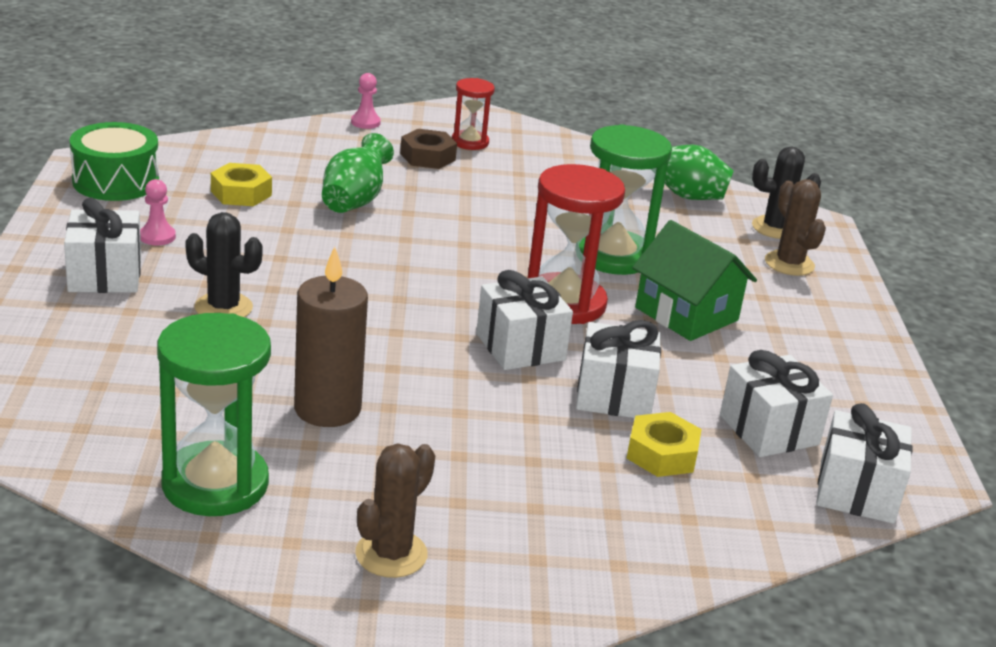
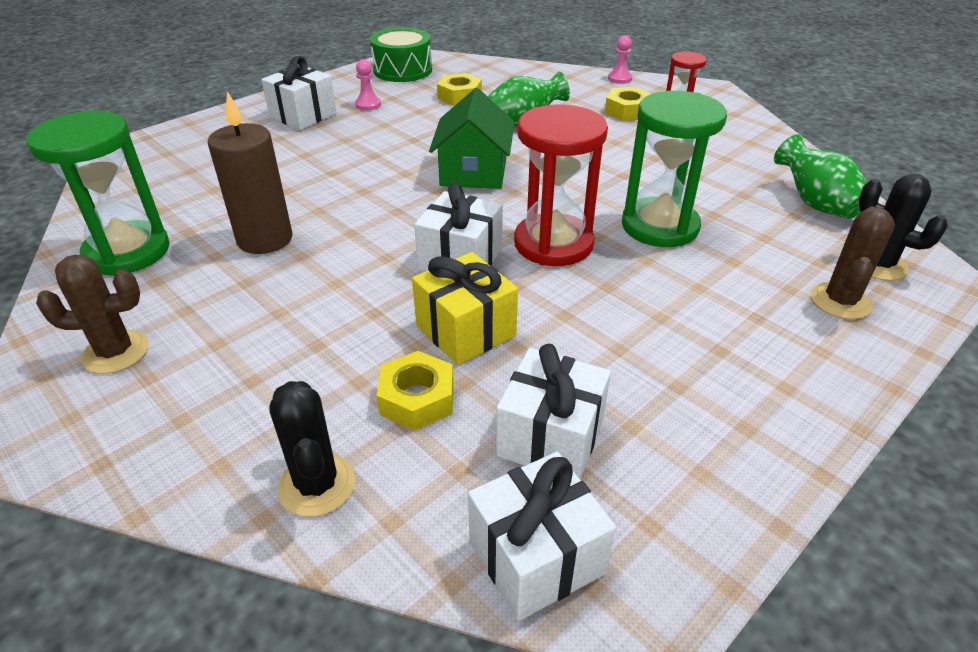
camera: 50 degrees right, 10 degrees up
(223, 307) = (327, 155): black cactus -> black cactus (317, 485)
(428, 157) = (627, 111): brown nut -> yellow nut
(614, 395) = (465, 330): white gift -> yellow gift
(686, 314) = (648, 298): green house -> green house (473, 172)

